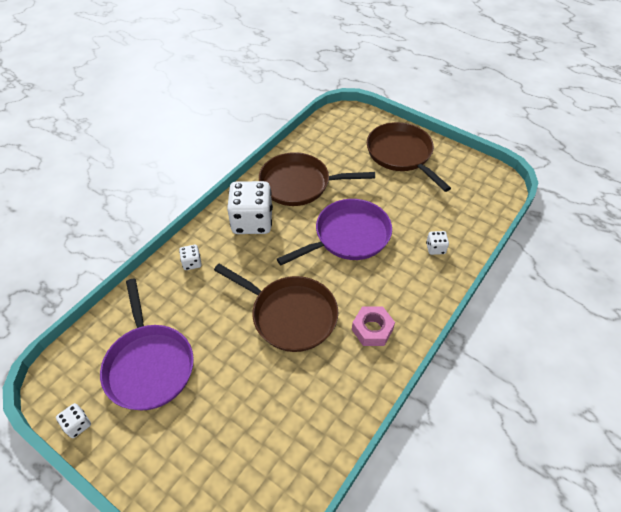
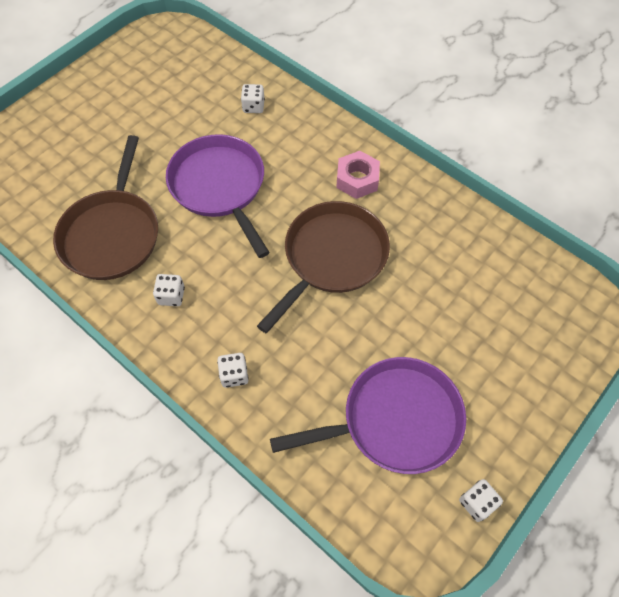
camera: 85 degrees left, 10 degrees up
(252, 221) = (171, 296): white dice -> white dice, size x0.43
(401, 154) = (88, 113): brown pan -> none

